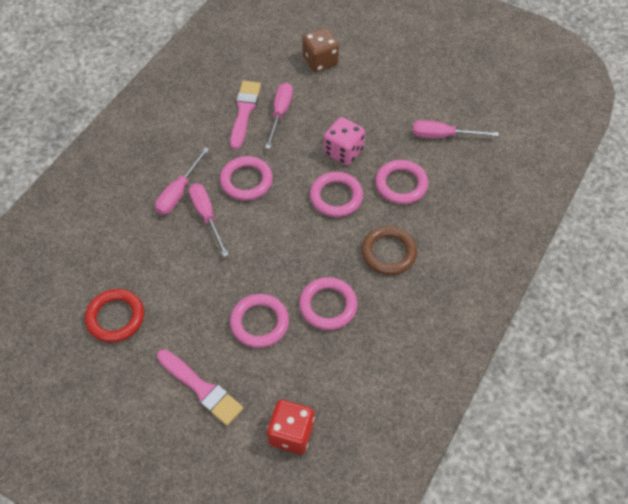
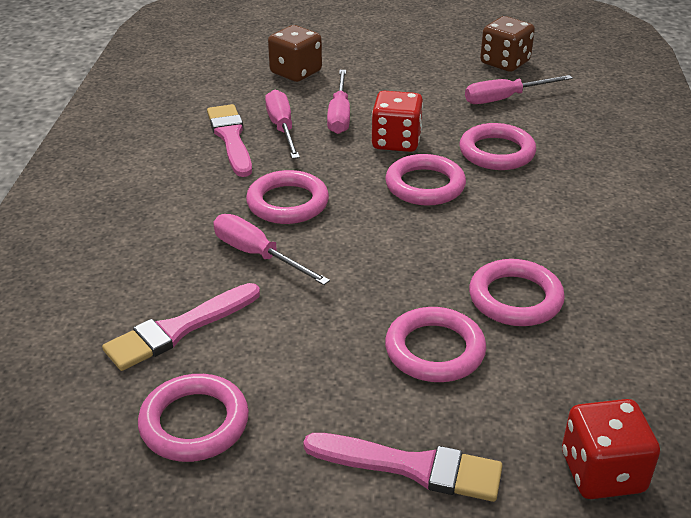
camera: 25 degrees left, 20 degrees down
(115, 317) = (194, 423): red ring -> pink ring
(138, 254) = (179, 329): none -> pink brush
(179, 192) = (195, 241): pink screwdriver -> pink screwdriver (339, 115)
(343, 151) = (396, 142): pink dice -> red dice
(388, 253) = (543, 219): brown ring -> none
(469, 99) = (505, 63): none -> brown dice

